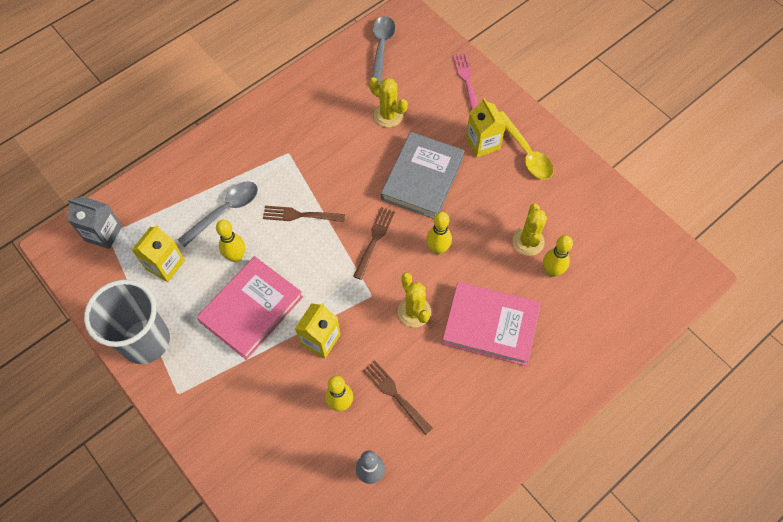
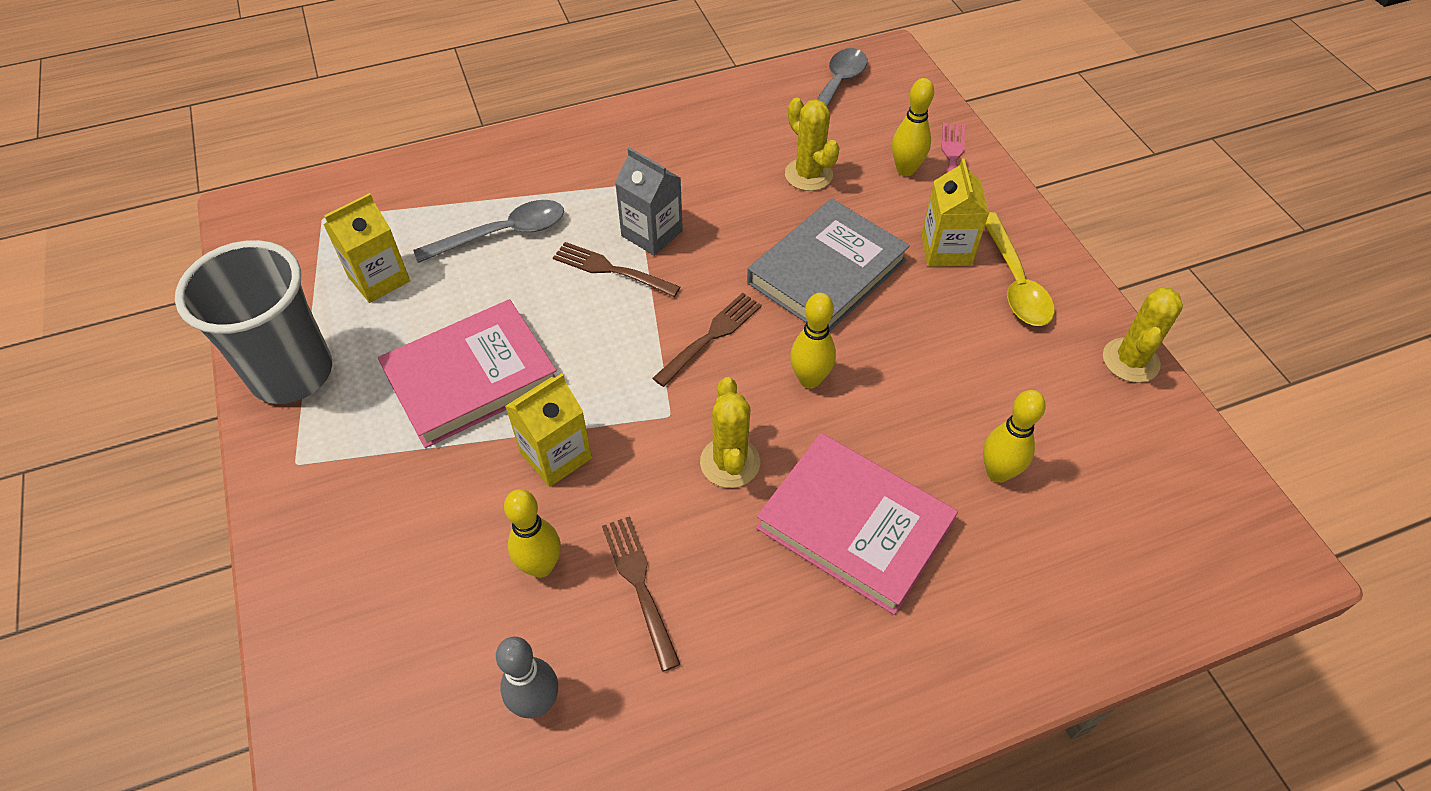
camera: 20 degrees right, 10 degrees down
(103, 233) = (318, 214): grey carton -> grey carton (652, 233)
(236, 256) = (487, 298): yellow bowling pin -> yellow bowling pin (905, 170)
(528, 241) = (971, 413): yellow cactus -> yellow cactus (1130, 360)

